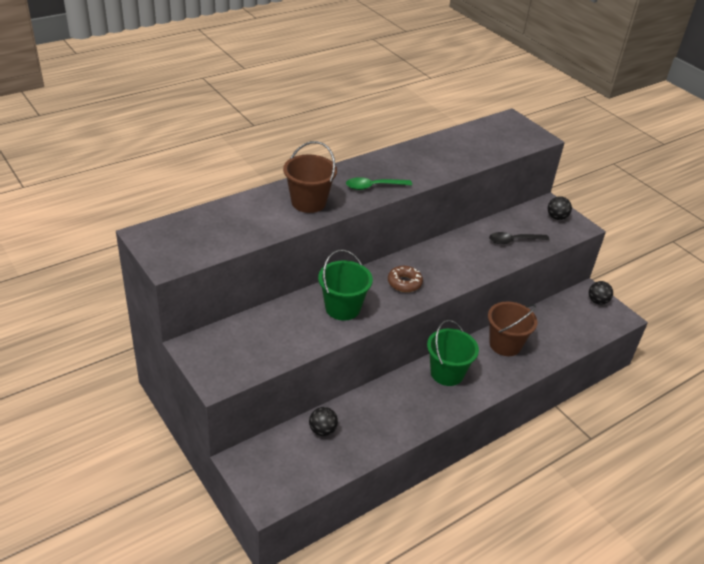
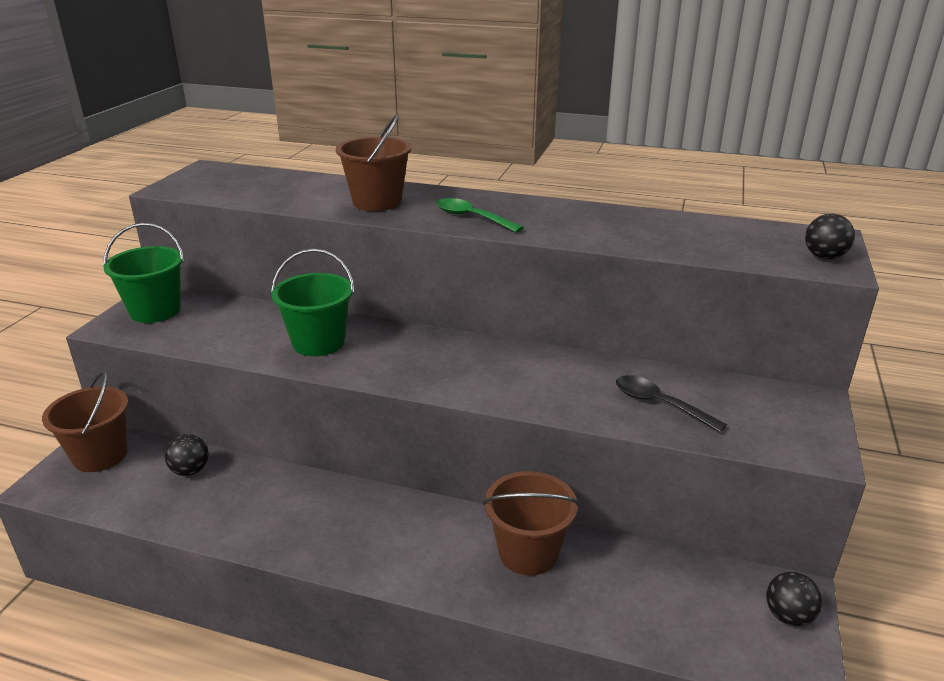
camera: 55 degrees right, 10 degrees down
(262, 465) = (100, 455): none -> brown bucket
(404, 283) = (424, 361): brown donut -> none
(447, 373) = (398, 523): green bucket -> green bucket (155, 311)
(556, 217) = (794, 419): black ball -> black ball (824, 257)

